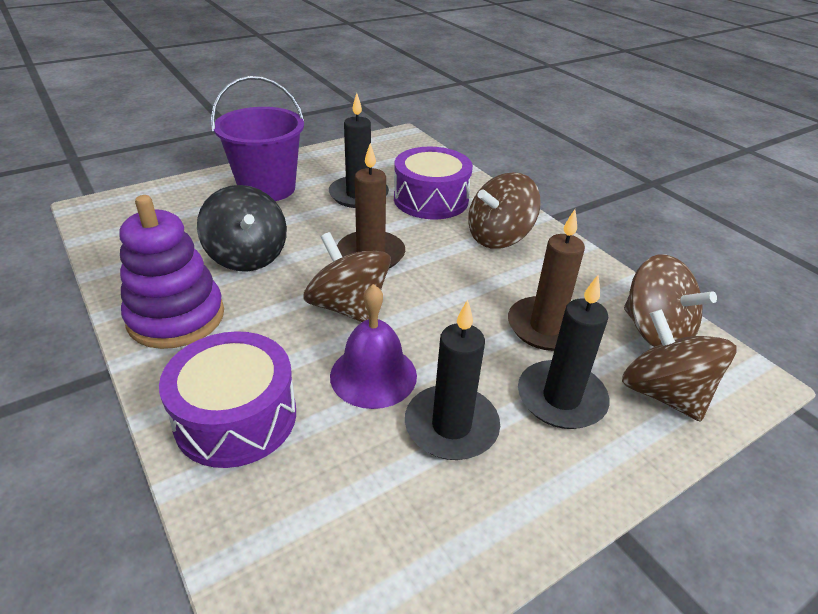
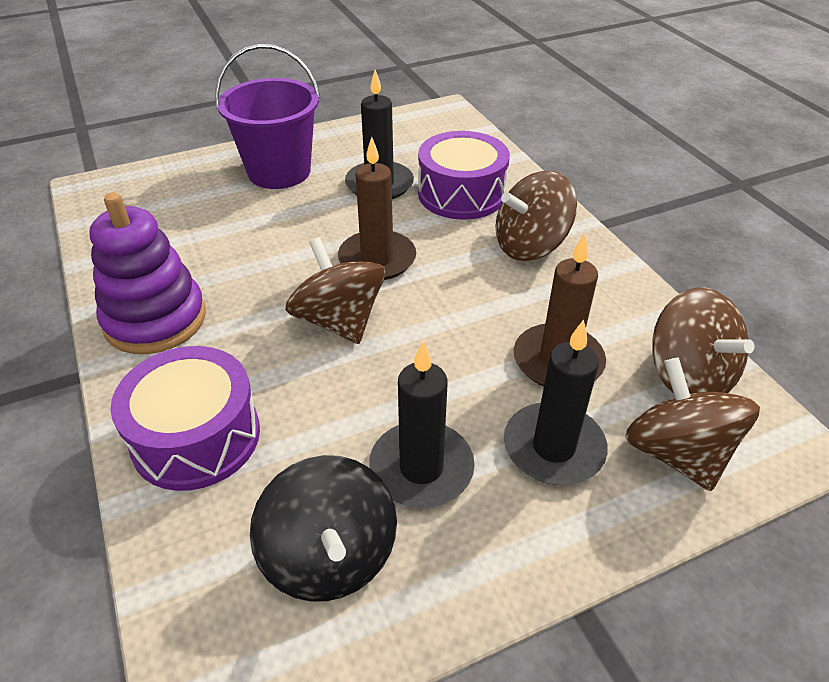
camera: 10 degrees right, 5 degrees up
(247, 256) = (242, 253): black spinning top -> black spinning top (330, 556)
(373, 375) = (349, 402): purple bell -> none

